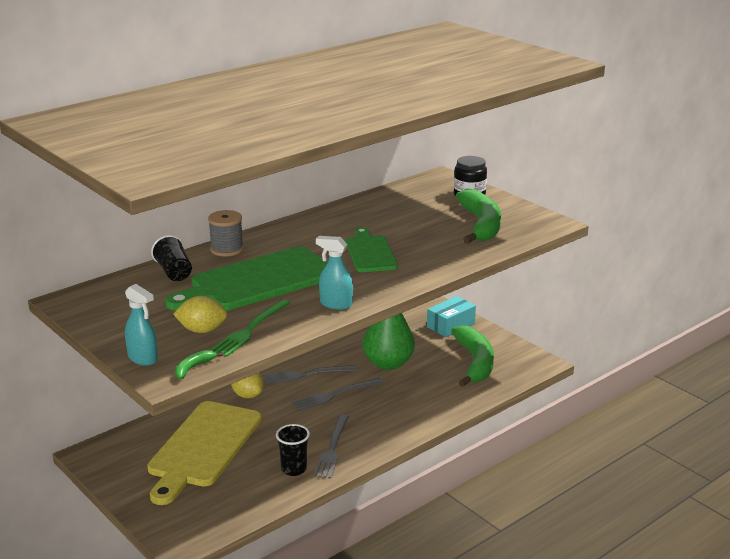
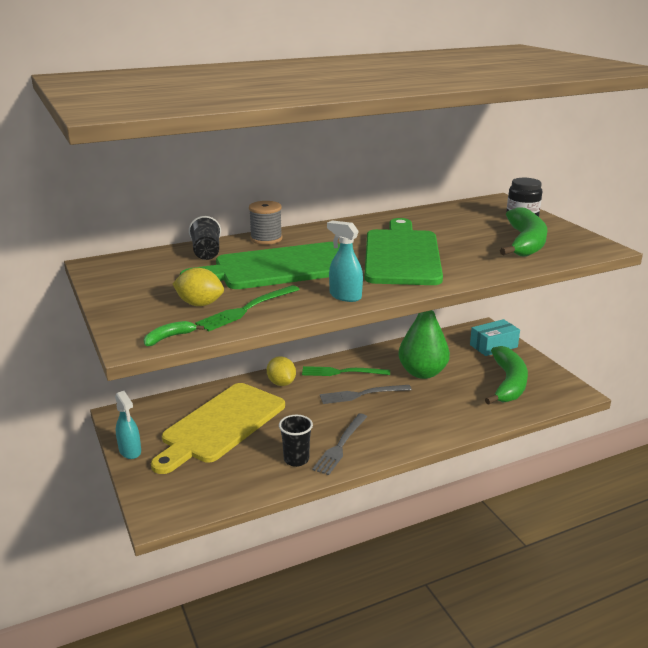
camera: 15 degrees right, 0 degrees up
(143, 358) = (127, 322): turquoise spray bottle -> turquoise spray bottle (130, 451)
(306, 374) = (342, 372): grey fork -> green fork
(370, 252) = (402, 255): green cutting board -> green cutting board, size x1.73

